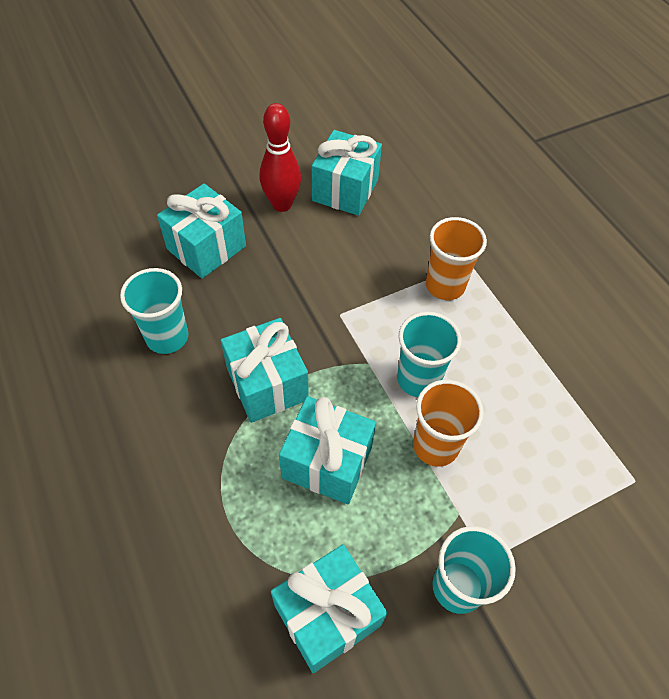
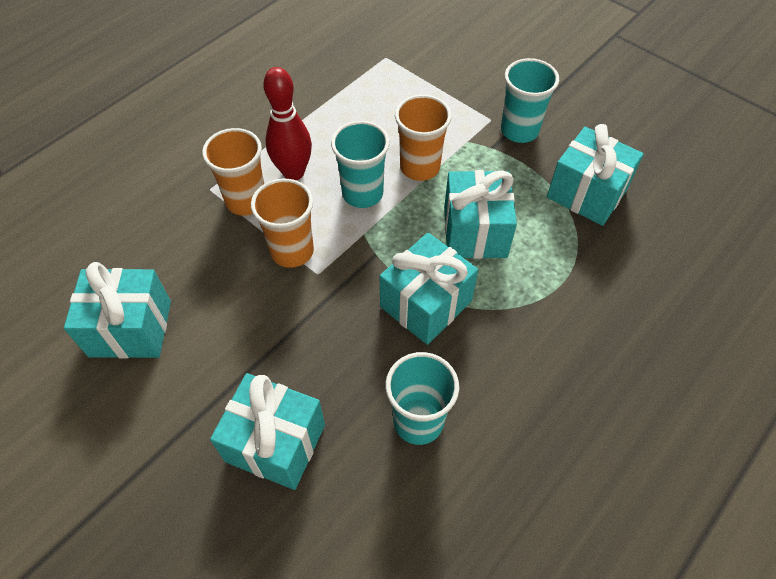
camera: 110 degrees left, 0 degrees up
(282, 204) = (175, 388): red bowling pin -> red bowling pin (293, 172)
(372, 303) = (292, 251): none -> orange cup

